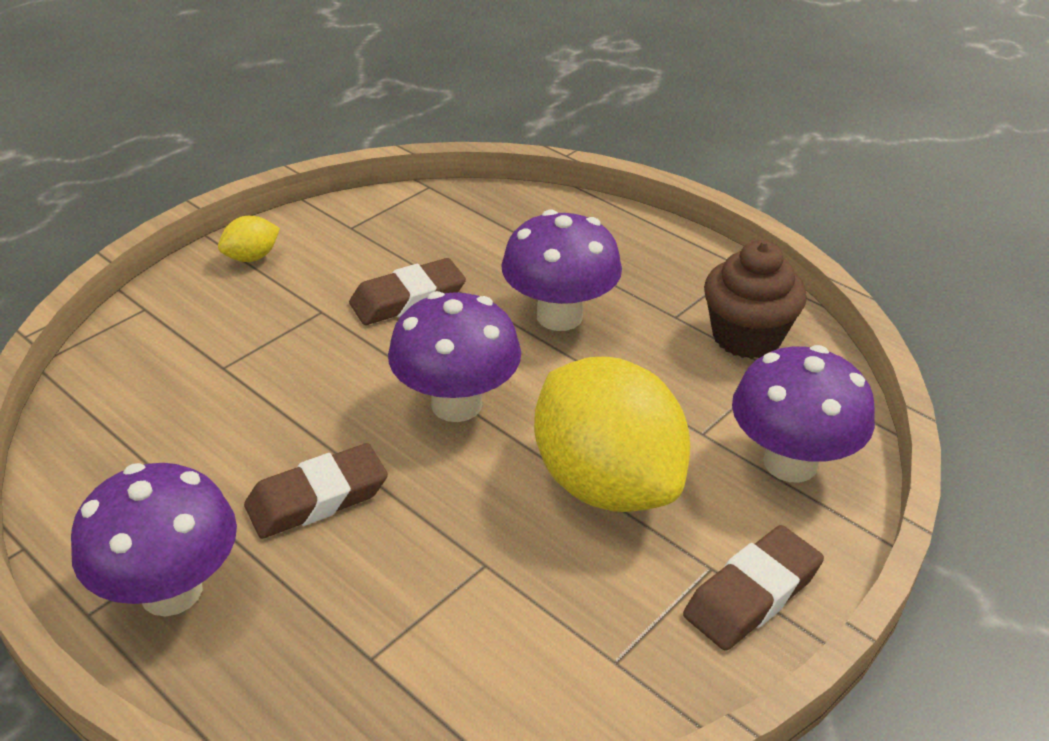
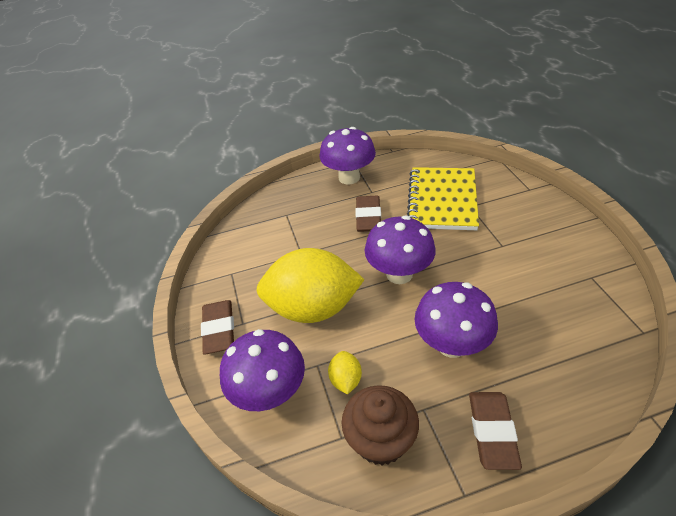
camera: 125 degrees right, 5 degrees up
(217, 406) = (442, 200): none -> yellow notebook
(252, 257) = (566, 230): yellow lemon -> yellow lemon (346, 380)
(408, 299) = (499, 281): brown eraser -> brown eraser (492, 431)

